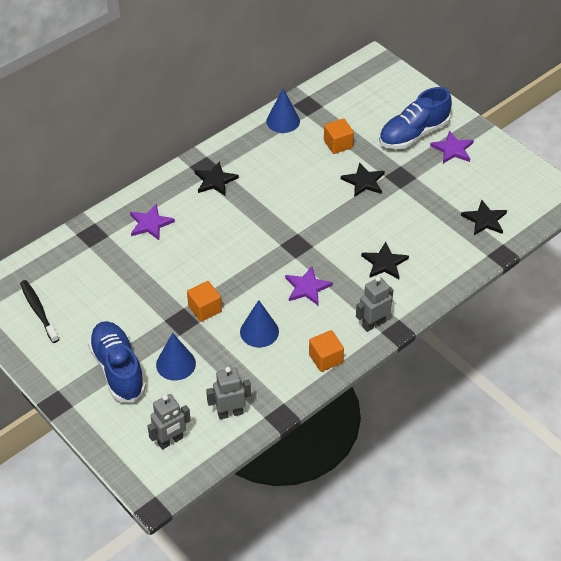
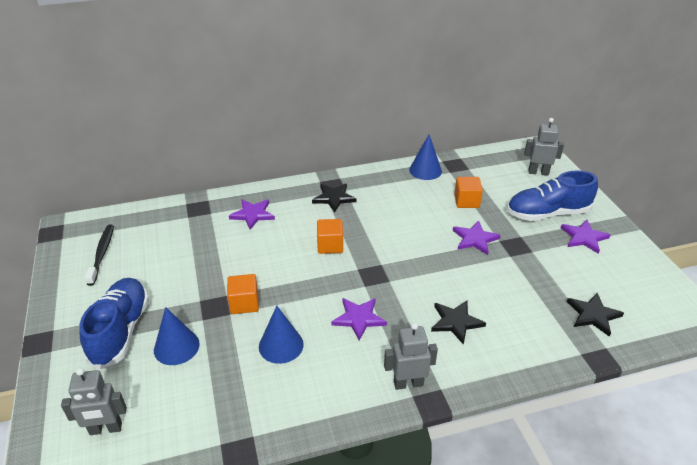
camera: 25 degrees right, 10 degrees down
(230, 413) = (188, 423): grey robot -> grey robot (538, 172)
(325, 358) = (331, 402): orange cube -> orange cube (330, 245)
(364, 181) = (475, 239): black star -> purple star

